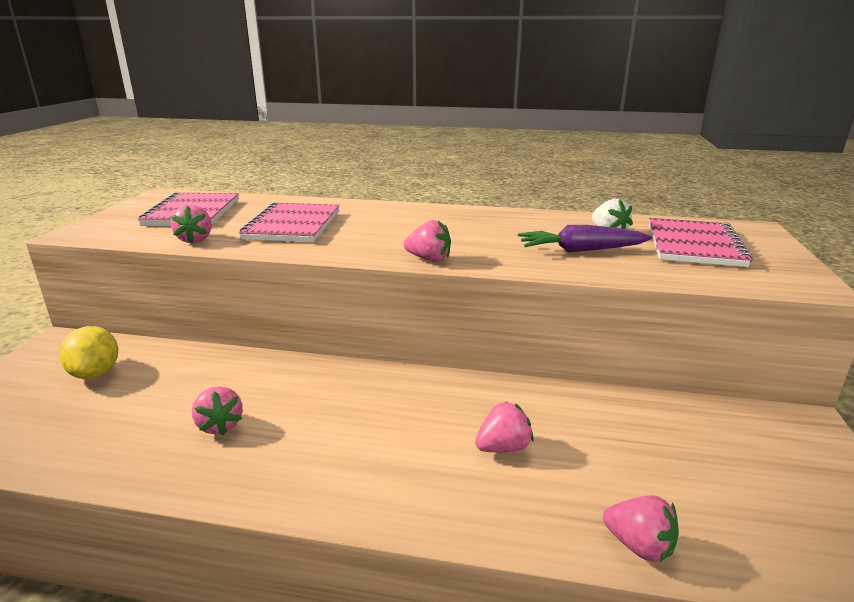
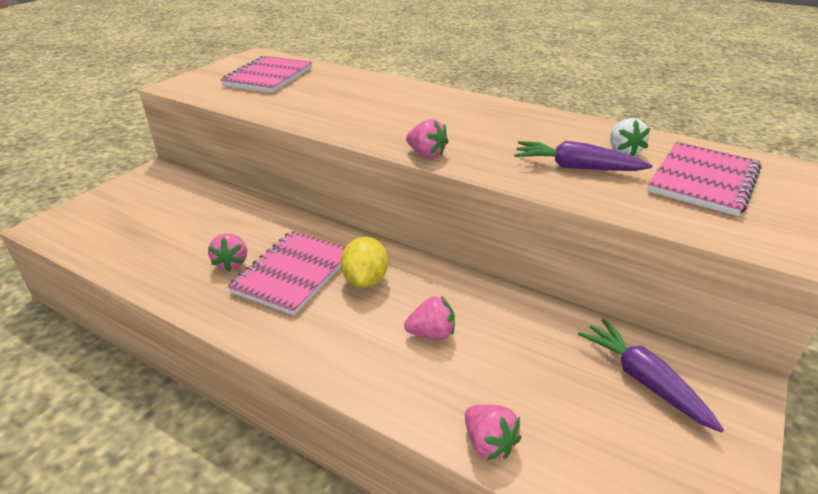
camera: 20 degrees right, 10 degrees up
(96, 373) = (169, 202): yellow lemon -> yellow lemon (365, 280)
(195, 240) = (254, 105): pink strawberry -> none
(293, 225) = (338, 101): pink notebook -> pink notebook (293, 274)
(730, 440) = (644, 380): none -> purple carrot

